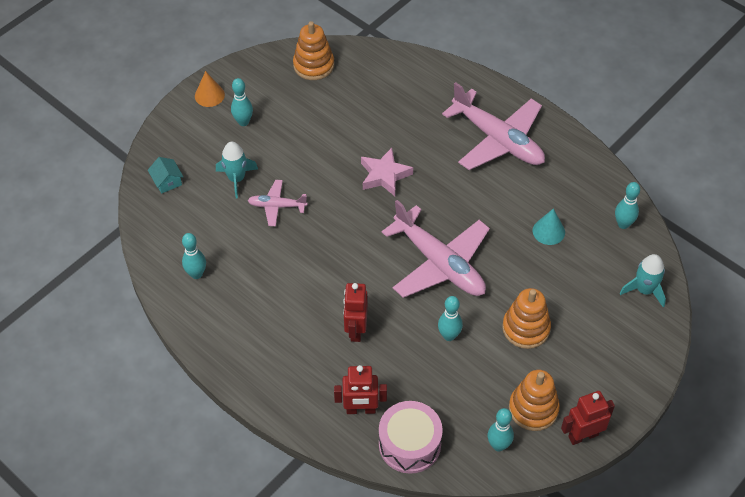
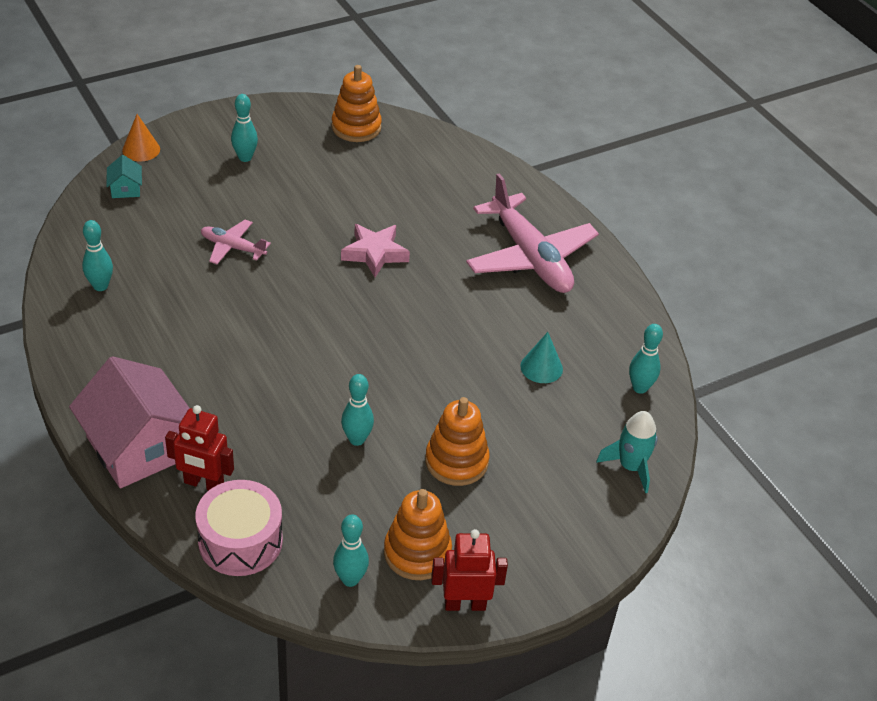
camera: 15 degrees right, 10 degrees down
(209, 95) = (223, 123): orange cone -> orange cone (141, 149)
(236, 179) = (203, 208): turquoise rocket -> none
(300, 397) = (139, 447): none -> pink house
(356, 329) = (248, 398): red robot -> none
(440, 263) = (389, 361): pink plane -> none

